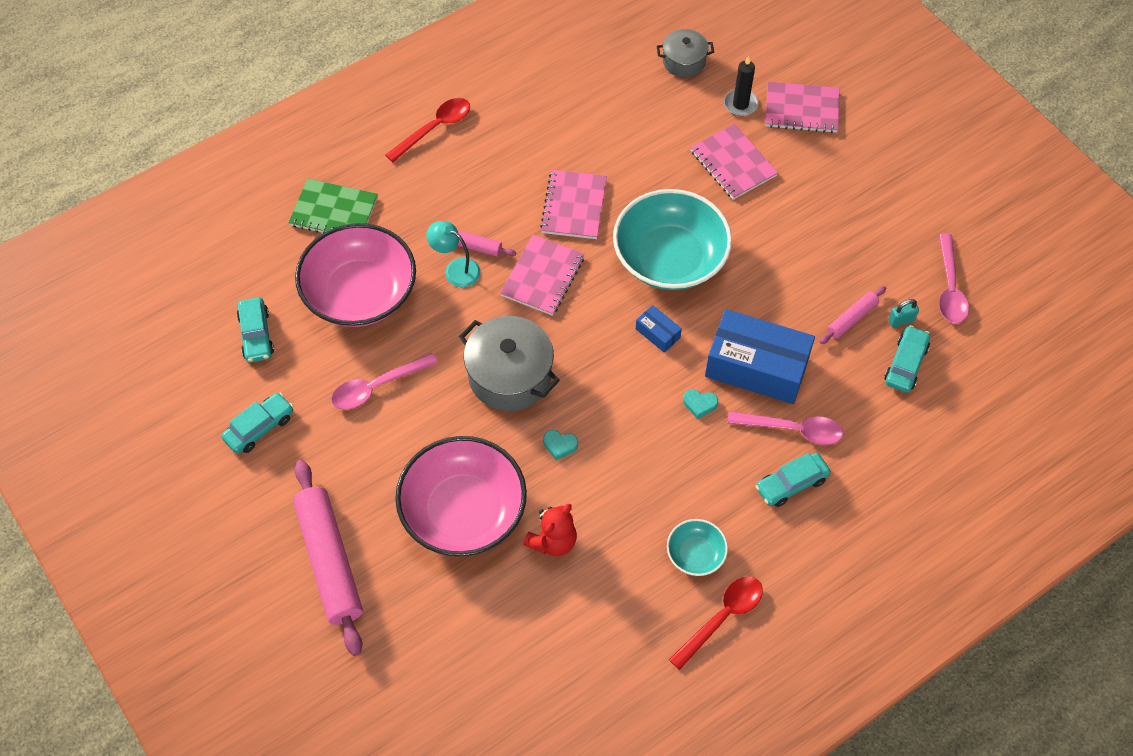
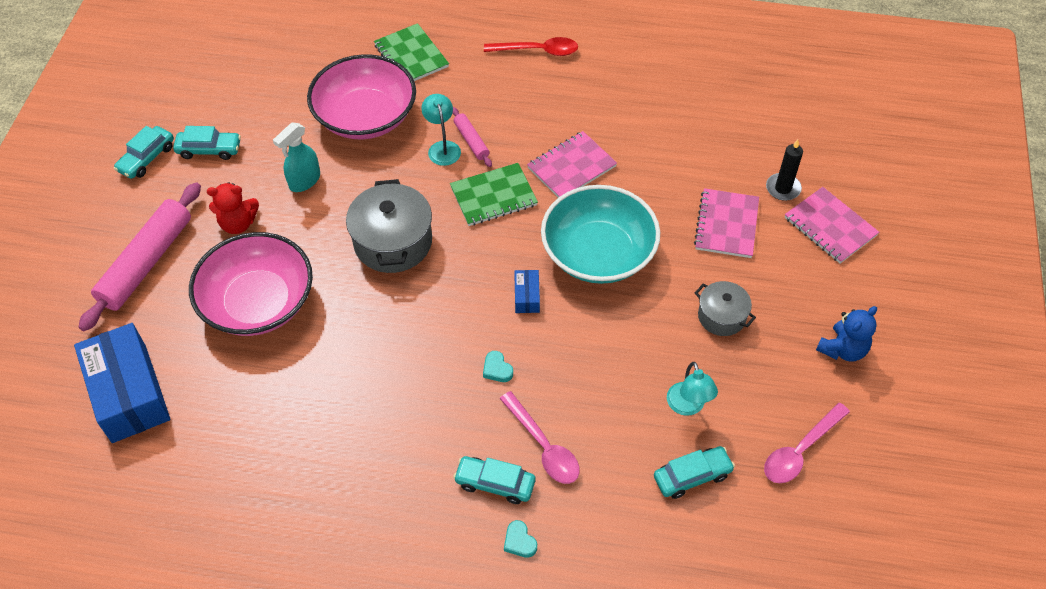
camera: 45 degrees right, 5 degrees down
(256, 335) = (275, 94): turquoise car -> turquoise car (147, 158)
(377, 387) = (304, 181): pink spoon -> turquoise spray bottle
(542, 276) = (493, 196): pink notebook -> green notebook
(553, 541) = (287, 372): red teddy bear -> red teddy bear (238, 224)
(560, 445) = (369, 314): turquoise heart -> turquoise heart (519, 541)
(684, 62) = (772, 129): grey pot -> grey pot (721, 316)
(695, 554) = (367, 468): turquoise bowl -> none
(722, 617) = (331, 530): red spoon -> none
(756, 367) = (570, 379): blue box -> blue box (129, 393)
(852, 319) = (688, 406): pink rolling pin -> turquoise lamp
(901, 320) = (727, 441): turquoise padlock -> none
(902, 194) = (842, 349): none -> blue teddy bear

